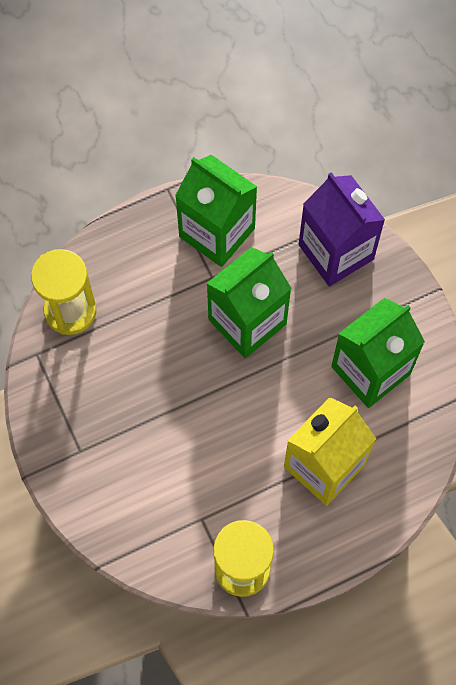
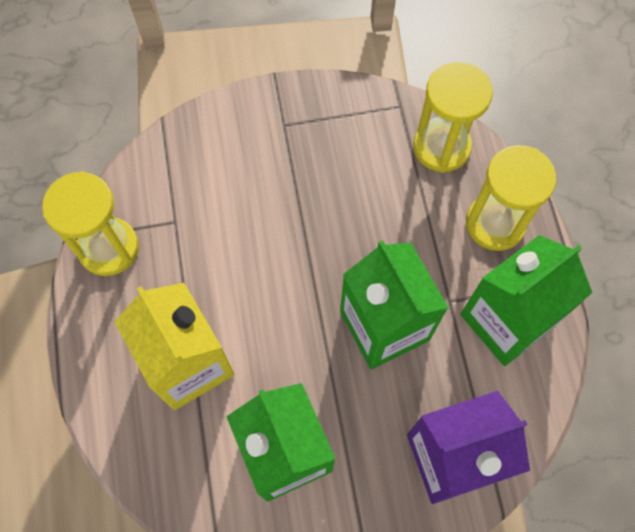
camera: 105 degrees right, 0 degrees up
(133, 255) = (495, 223): none -> yellow hourglass

